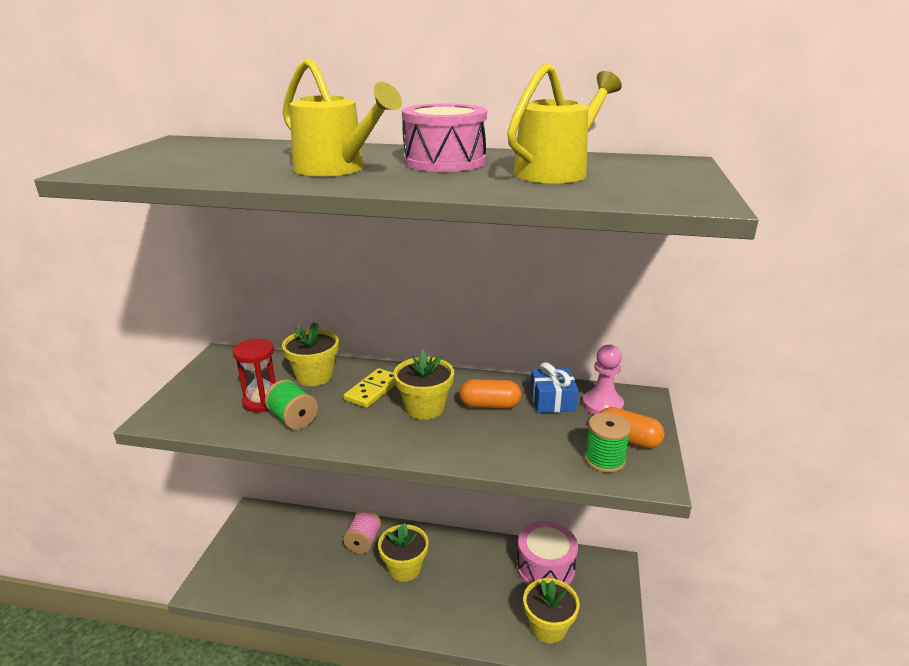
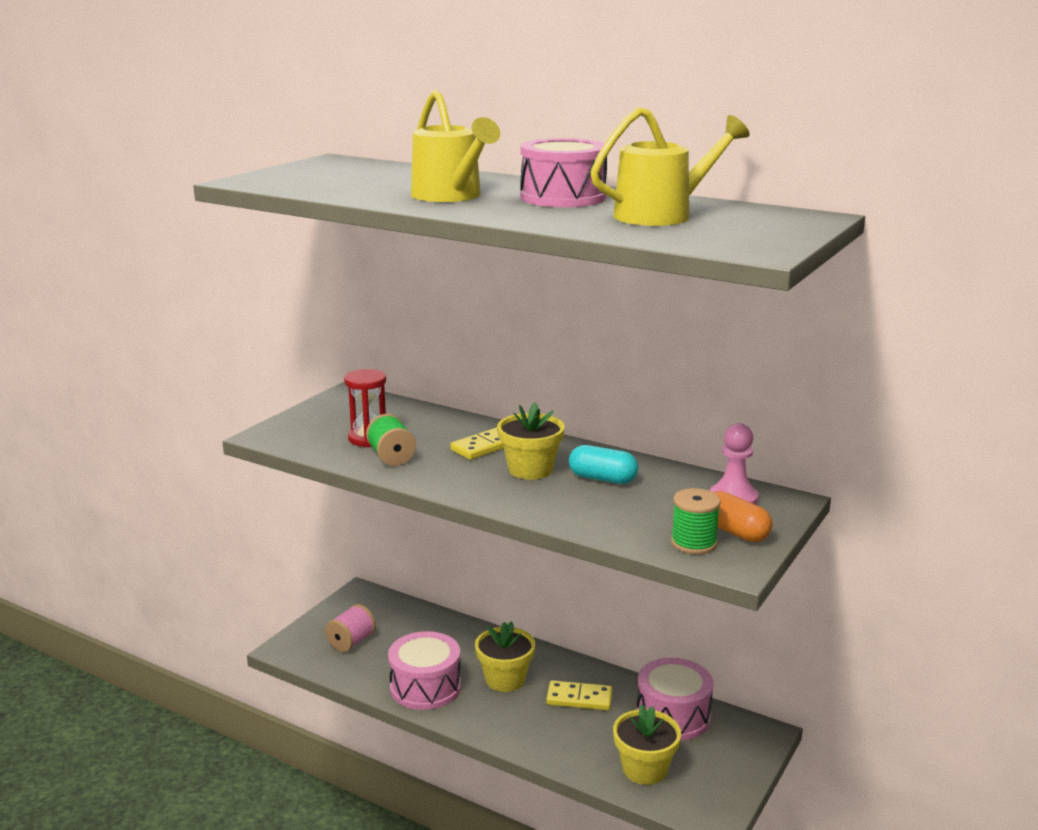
camera: 20 degrees right, 5 degrees down
(314, 376) = (432, 425): yellow flower pot -> none
(342, 595) = (425, 687): none -> pink drum
(363, 541) = (470, 645): pink spool -> pink spool (351, 642)
(469, 571) = (579, 698): none -> yellow domino
(489, 405) = (602, 479): orange capsule -> turquoise capsule
(552, 400) = (677, 486): blue gift -> none

